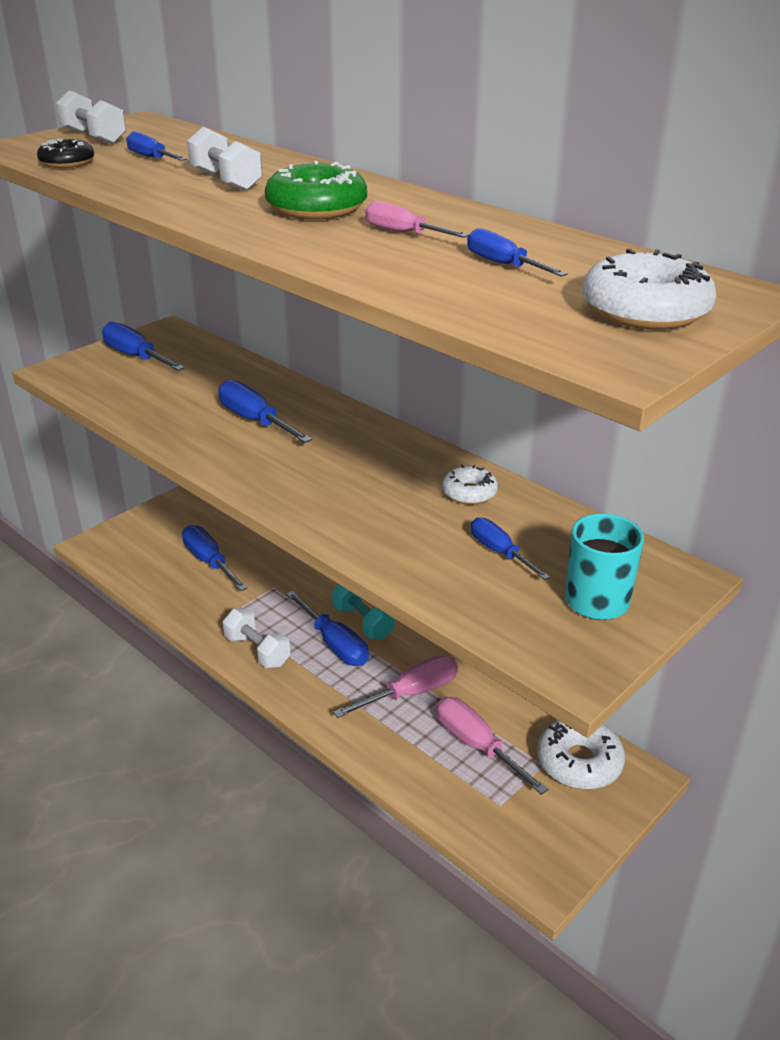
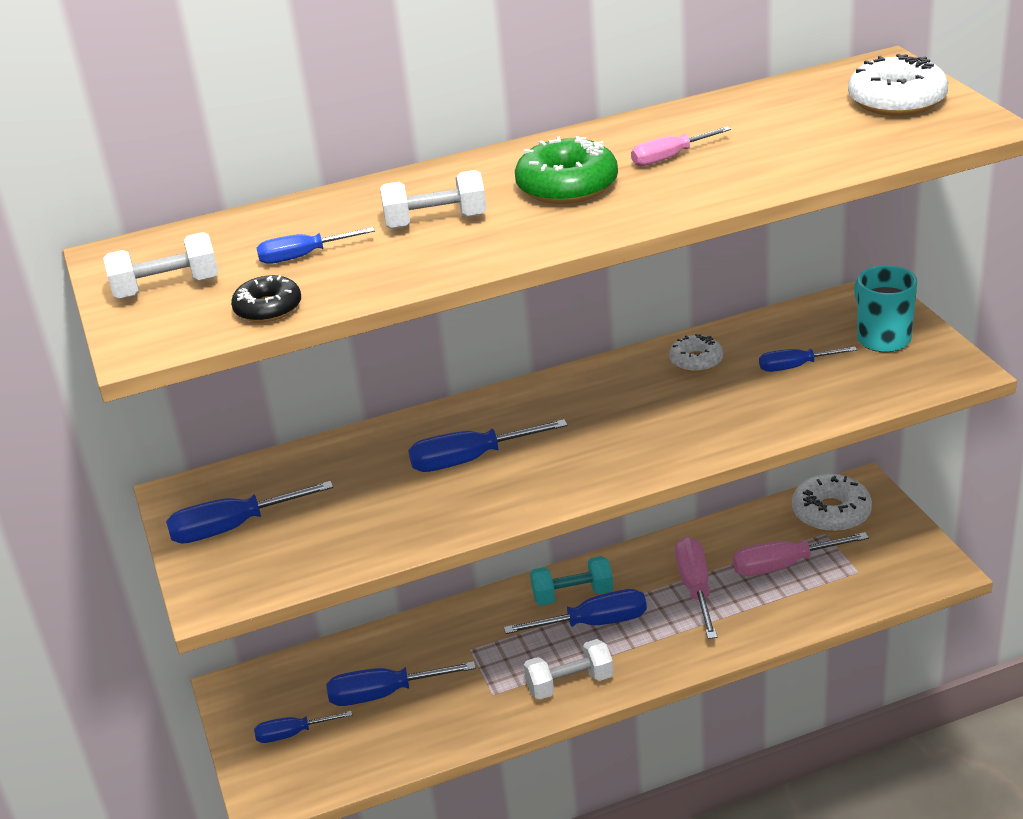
camera: 60 degrees left, 0 degrees up
(504, 265) = (775, 131): blue screwdriver -> blue screwdriver (293, 734)

